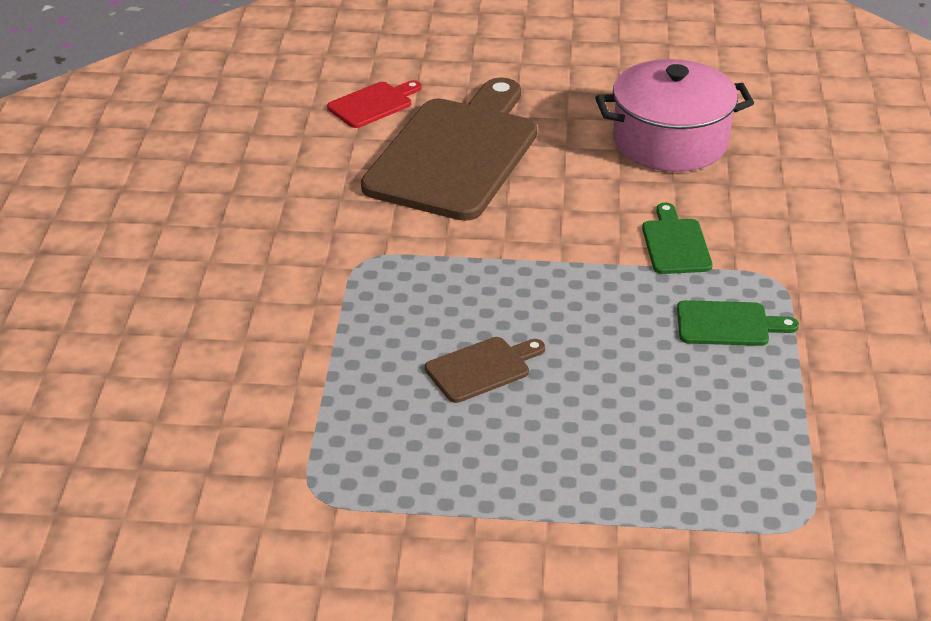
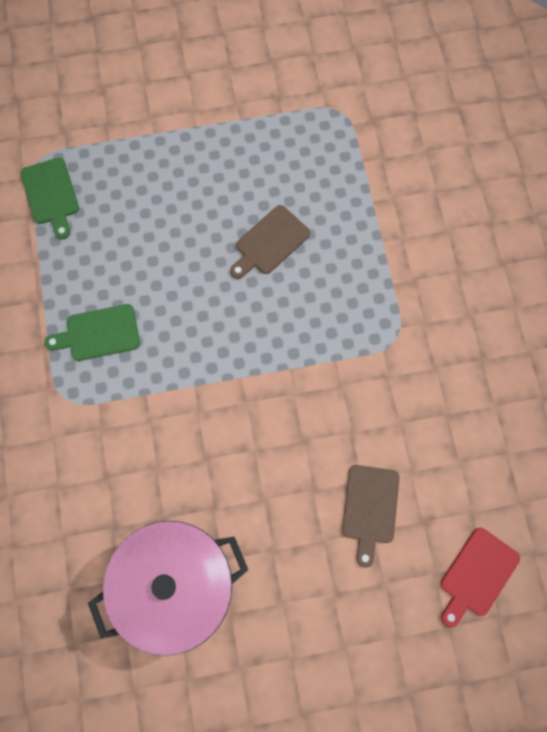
camera: 165 degrees right, 35 degrees up
(456, 154) = (370, 508): brown cutting board -> brown cutting board, size x0.43
(675, 244) = (150, 424): green cutting board -> green cutting board (51, 195)

